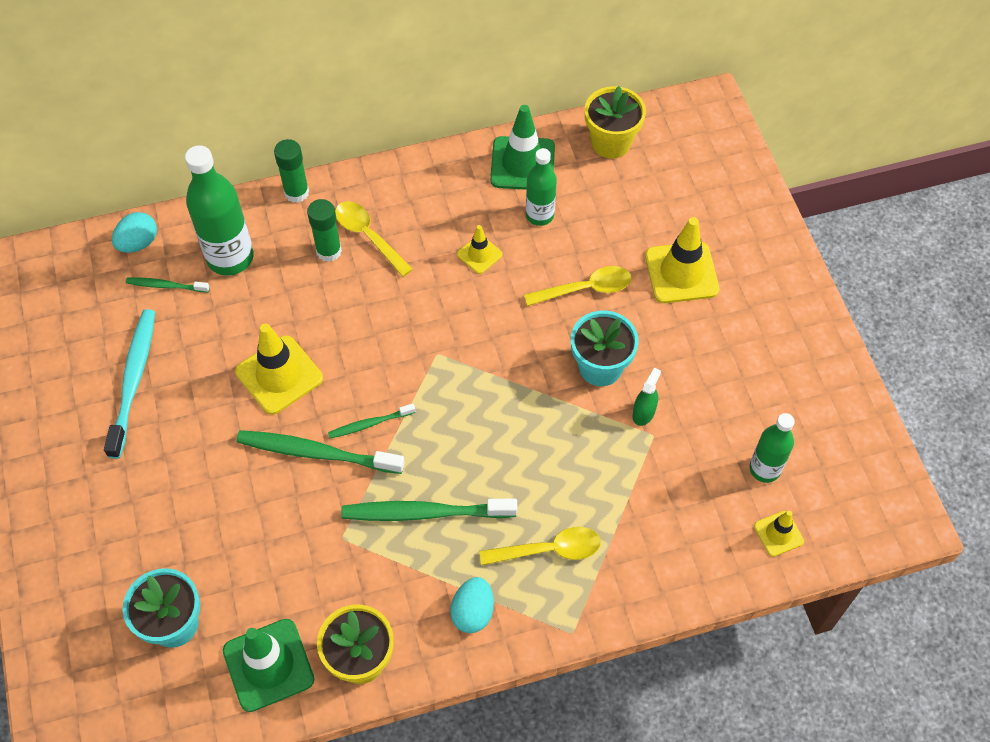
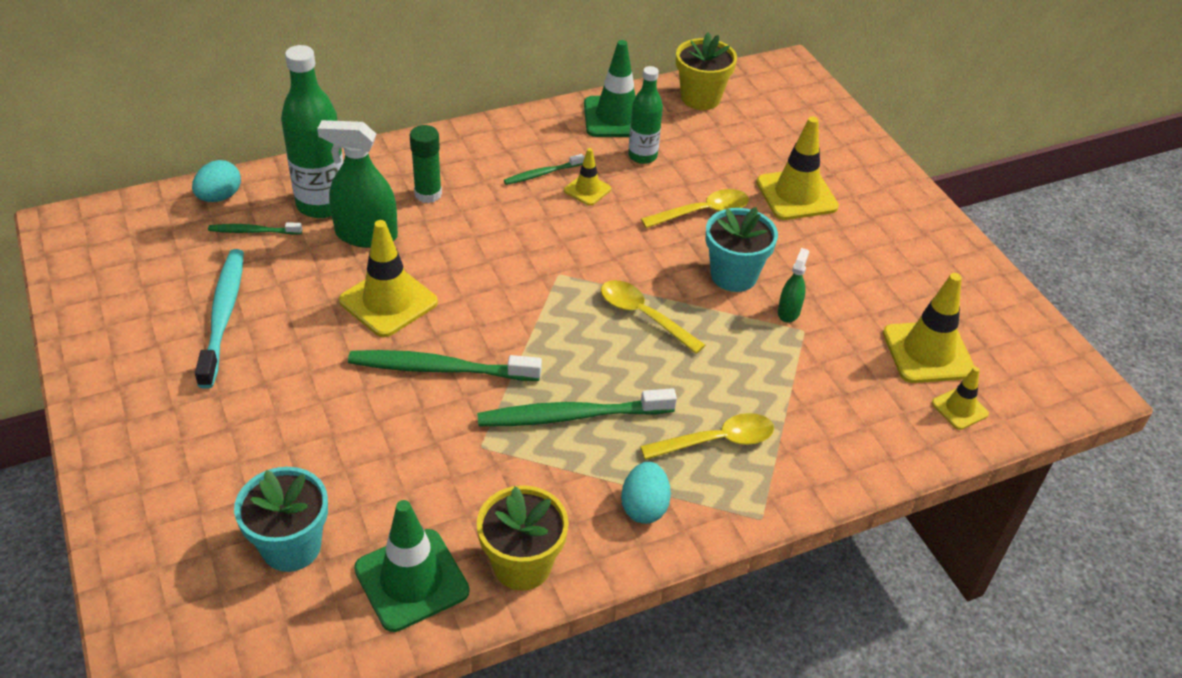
camera: 10 degrees left, 15 degrees down
(267, 297) = (366, 235): none -> green spray bottle
(296, 192) = (387, 149): green glue stick -> none
(368, 236) = (468, 180): yellow spoon -> yellow spoon (643, 316)
(370, 424) = (496, 339): green toothbrush -> green toothbrush (542, 174)
(764, 469) = (928, 352): green bottle -> yellow traffic cone

